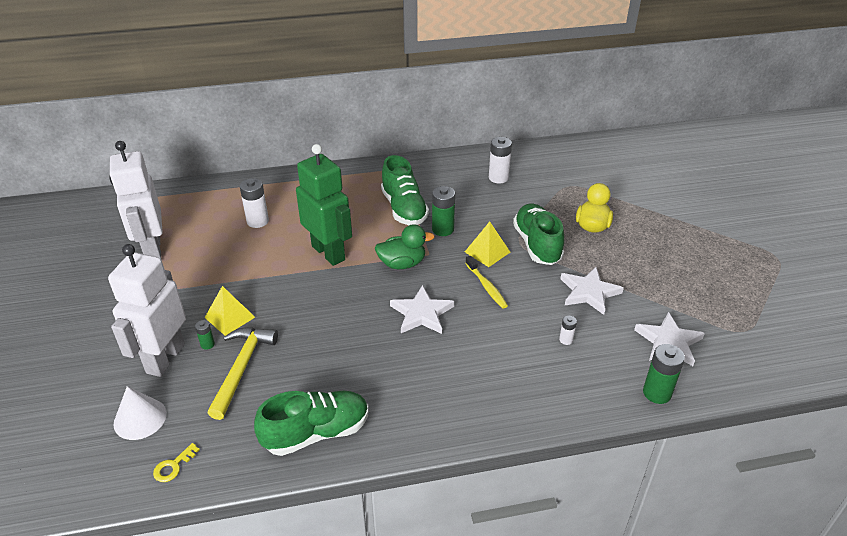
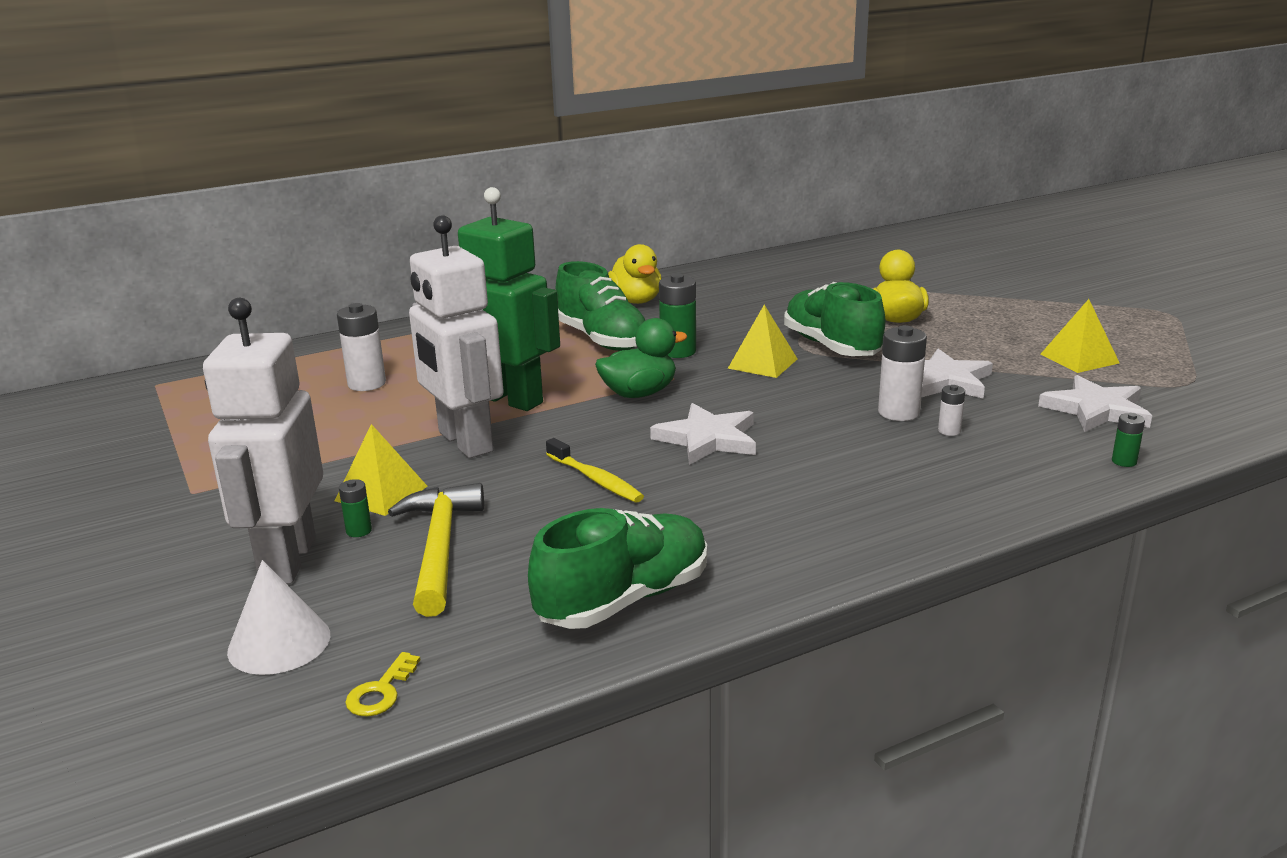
camera: 15 degrees left, 15 degrees down
(152, 249) = (192, 440): white robot -> white robot (464, 442)
(441, 175) = (636, 301): none -> yellow duck
(486, 286) = (788, 397): yellow toothbrush -> yellow toothbrush (596, 479)
(498, 178) = (725, 293): white battery -> white battery (898, 412)
(657, 393) = (1124, 461): green battery -> green battery, size x0.52
(688, 290) = (1079, 358): none -> yellow pyramid

